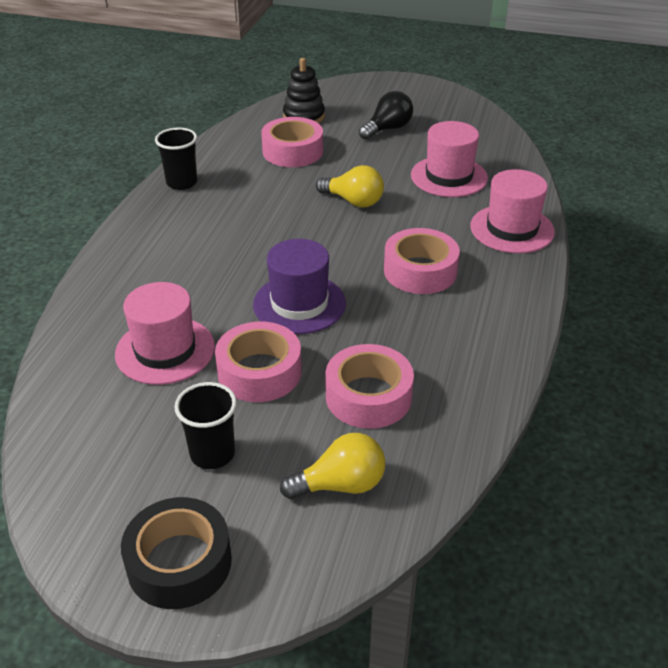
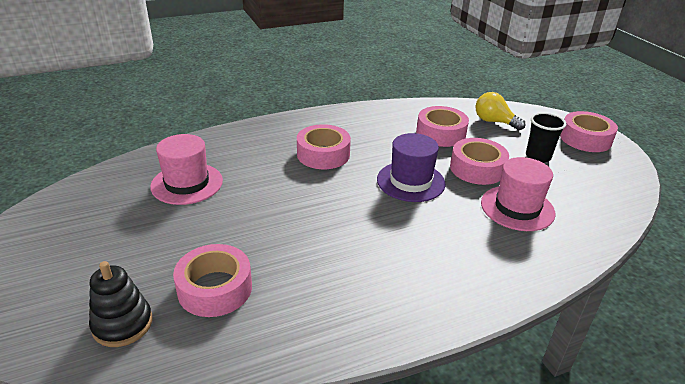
camera: 130 degrees left, 5 degrees down
(179, 562) = (585, 139): black tape -> pink tape
(182, 183) = (349, 333): black cup -> none
(353, 201) = (270, 212): yellow light bulb -> none
(387, 129) = (116, 248): black light bulb -> none
(512, 229) = (238, 139): pink hat -> none

